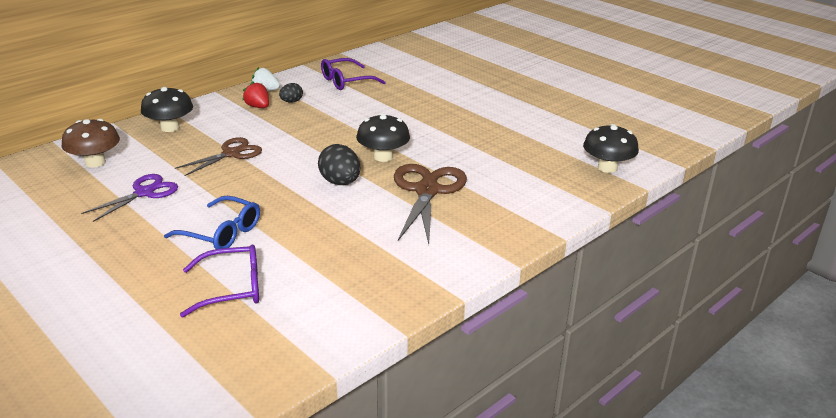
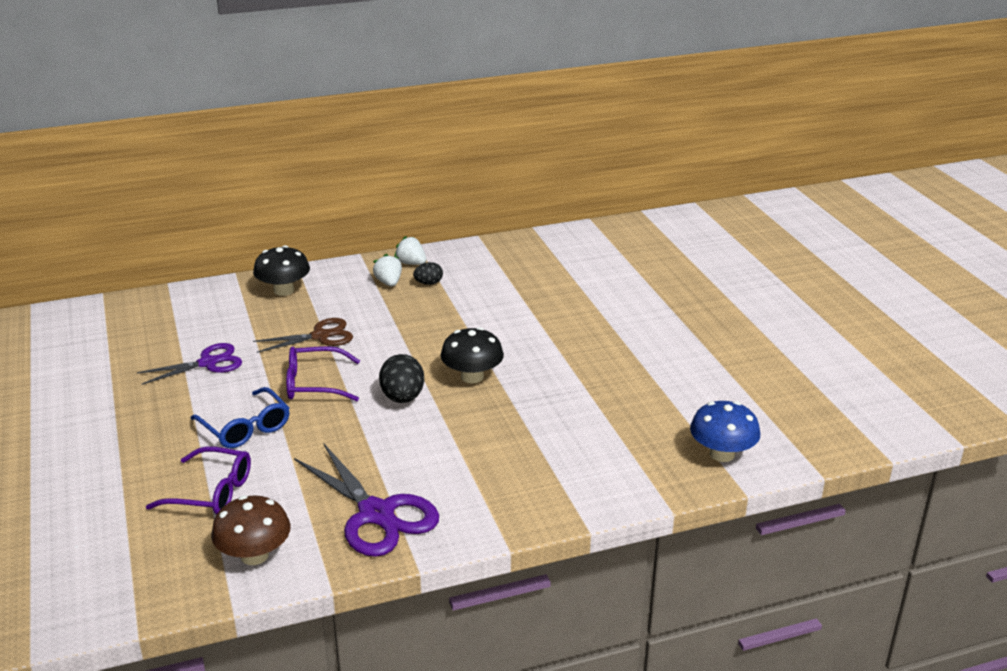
camera: 25 degrees right, 0 degrees up
(95, 162) = (188, 317): brown mushroom -> brown mushroom (254, 555)
(258, 107) = (389, 283): red strawberry -> white strawberry
(346, 81) = (509, 268): purple glasses -> purple glasses (315, 384)
(392, 268) = (376, 514): none -> purple scissors
(427, 191) = (486, 431): brown scissors -> none
(607, 168) = (722, 454): black mushroom -> blue mushroom

